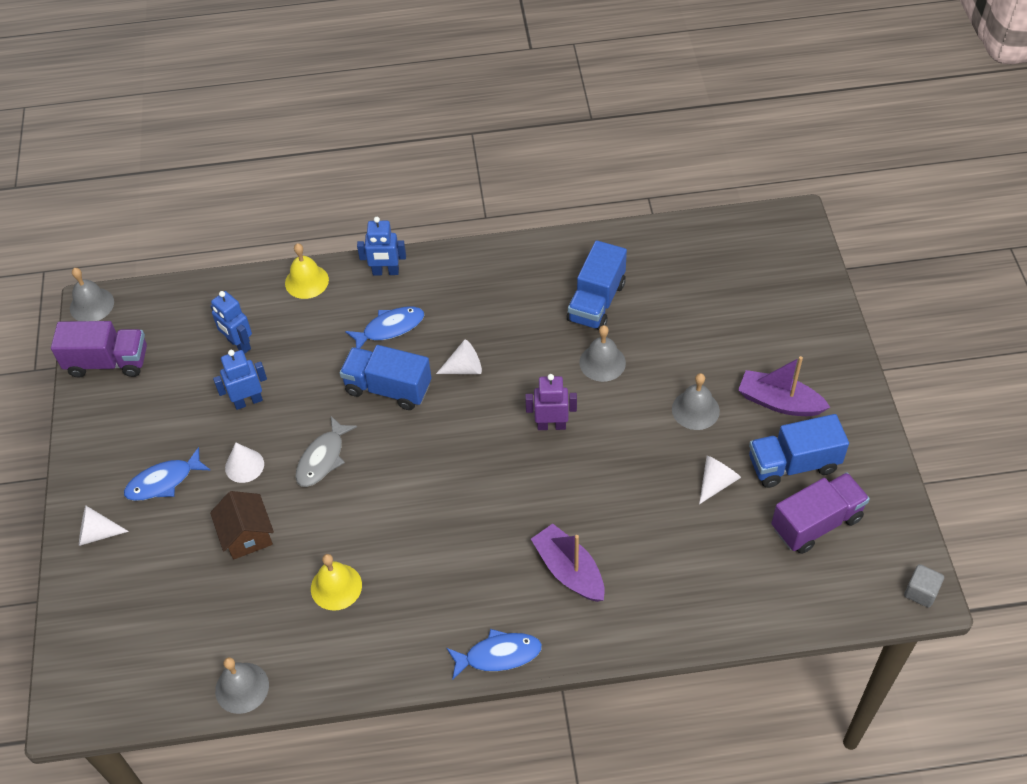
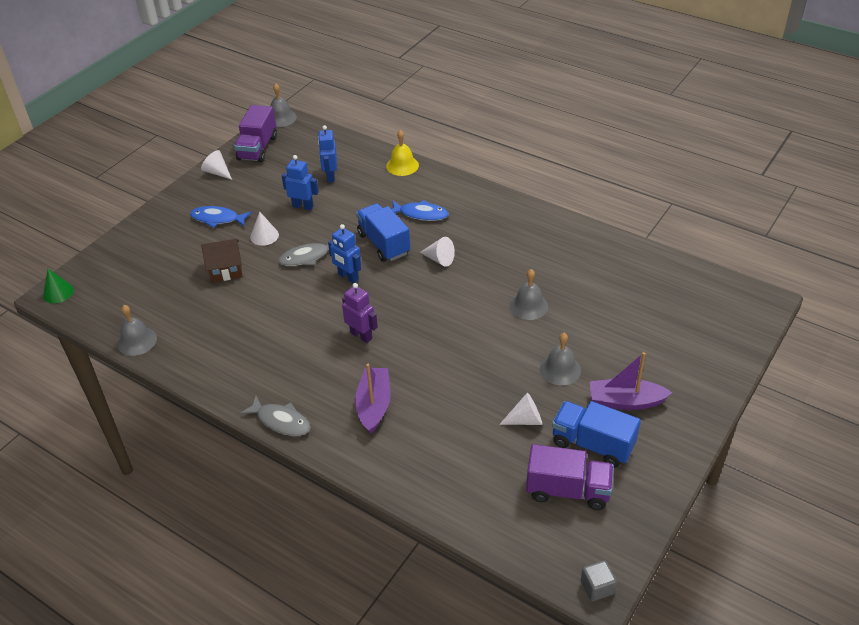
camera: 40 degrees right, 10 degrees down
(72, 703) = (58, 292): none -> green cone
(97, 533) = (160, 223): white cone -> white cone (217, 172)
(108, 362) = (258, 148): purple truck -> purple truck turned 60 degrees clockwise
(247, 535) = (226, 270): brown house -> brown house turned 60 degrees clockwise
(336, 586) = (239, 325): yellow bell -> none
(385, 272) = (452, 184): blue robot -> blue robot (348, 277)
(498, 655) = (281, 421): blue fish -> grey fish
(551, 425) = (456, 320): purple robot -> purple robot (361, 335)
(596, 302) = (564, 271): blue truck -> none
(779, 402) = (625, 401): purple boat -> purple boat turned 60 degrees counterclockwise

